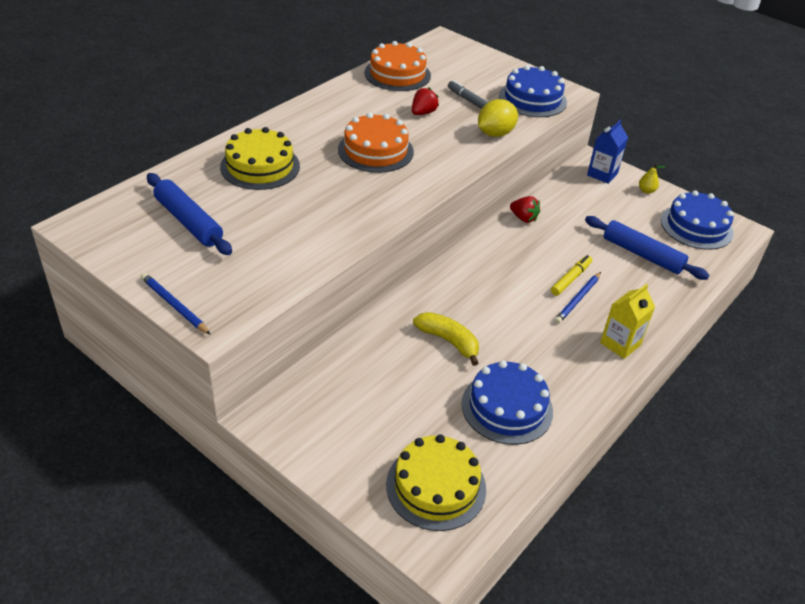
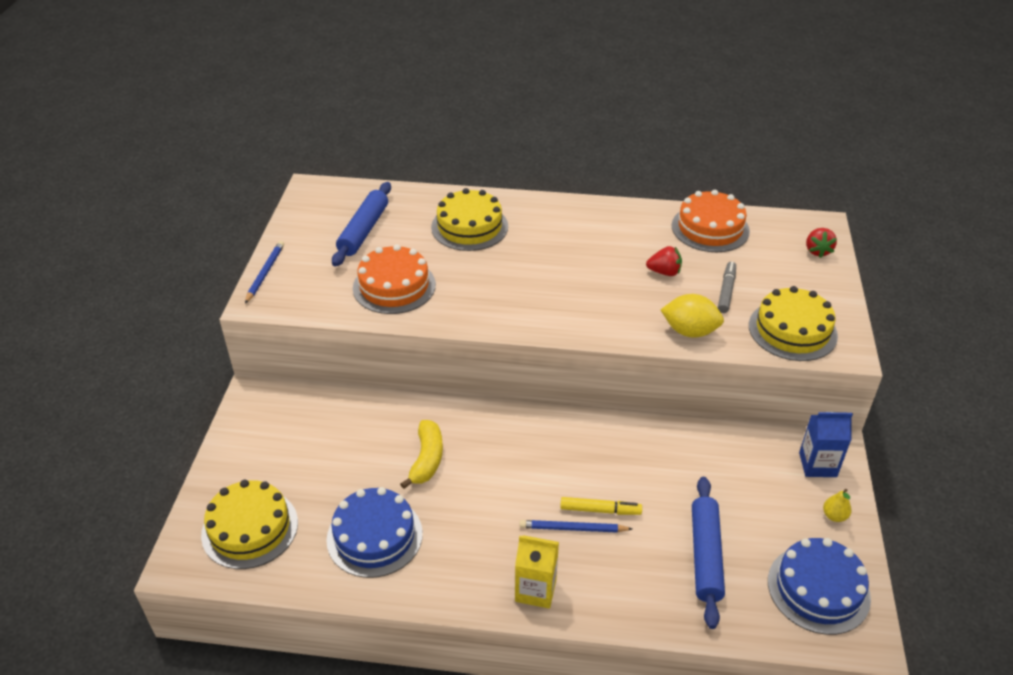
camera: 60 degrees right, 0 degrees up
(375, 150) = (566, 273): orange cake -> orange cake (394, 286)
(523, 218) = (660, 434): red strawberry -> red strawberry (817, 251)
(532, 99) = (792, 330): blue cake -> yellow cake

